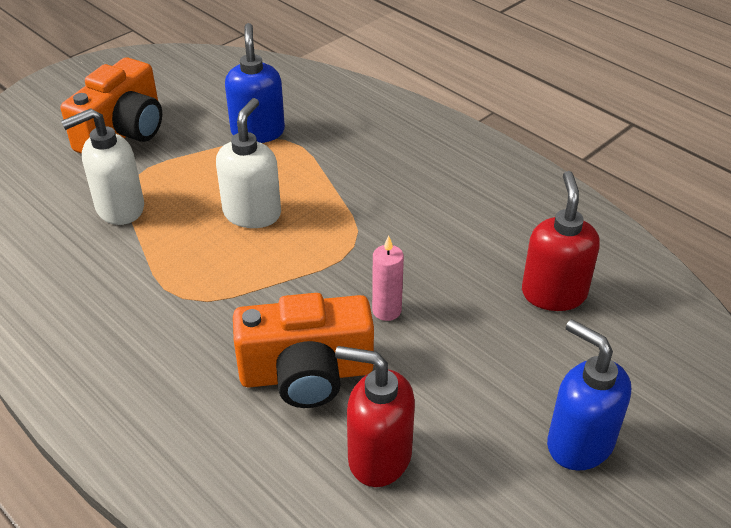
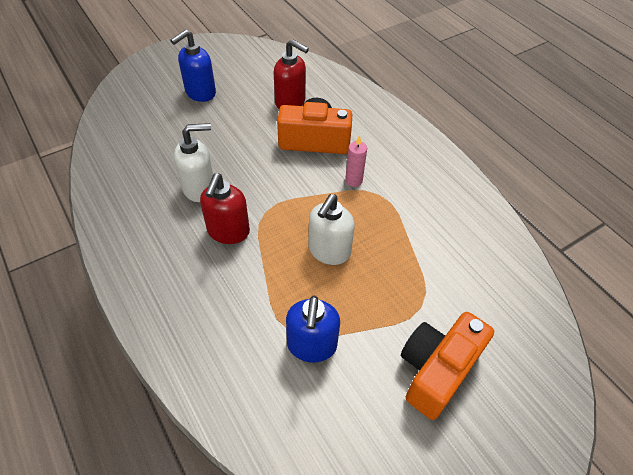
camera: 170 degrees left, 10 degrees up
(119, 208) = (428, 274): white soap dispenser -> white soap dispenser (199, 188)
(386, 310) = (261, 165): pink candle -> pink candle (353, 180)
(553, 293) = (161, 159): red soap dispenser -> red soap dispenser (228, 232)
(579, 443) = (200, 93): blue soap dispenser -> blue soap dispenser turned 75 degrees clockwise

